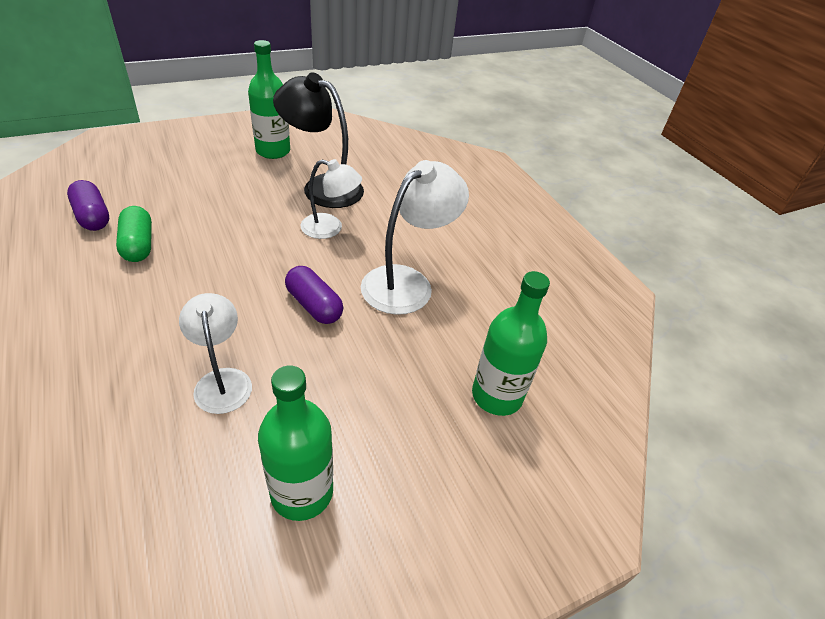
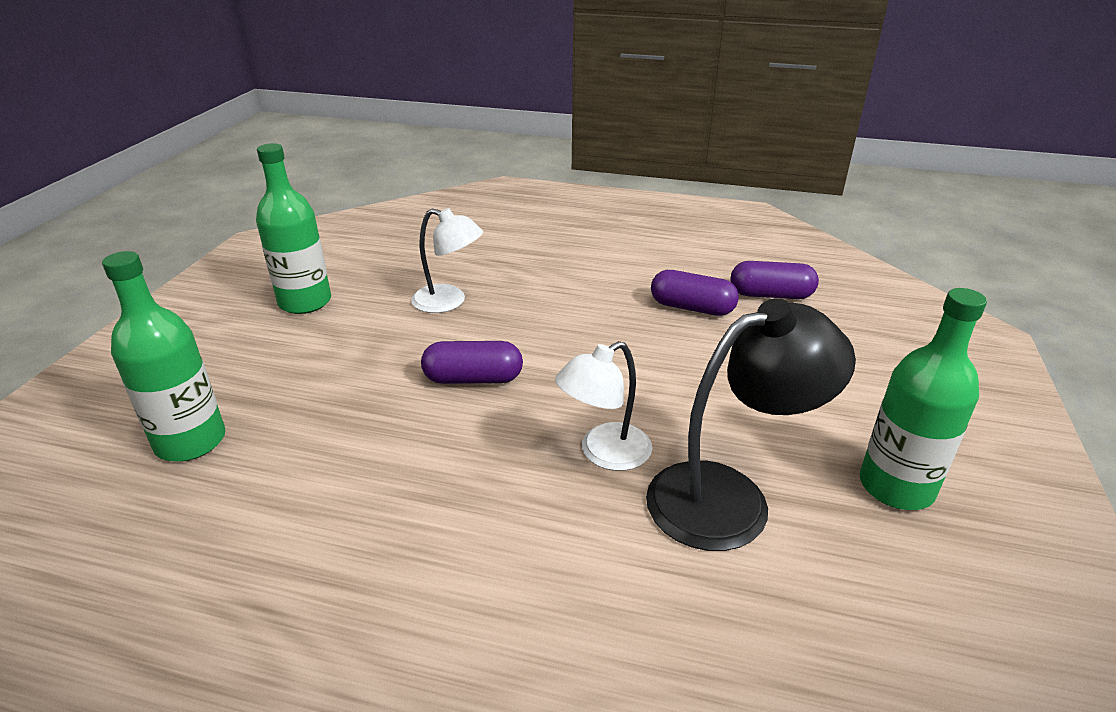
camera: 135 degrees right, 10 degrees down
(138, 245) = (692, 308): green capsule -> purple capsule
(407, 282) = (418, 470): white lamp -> none

